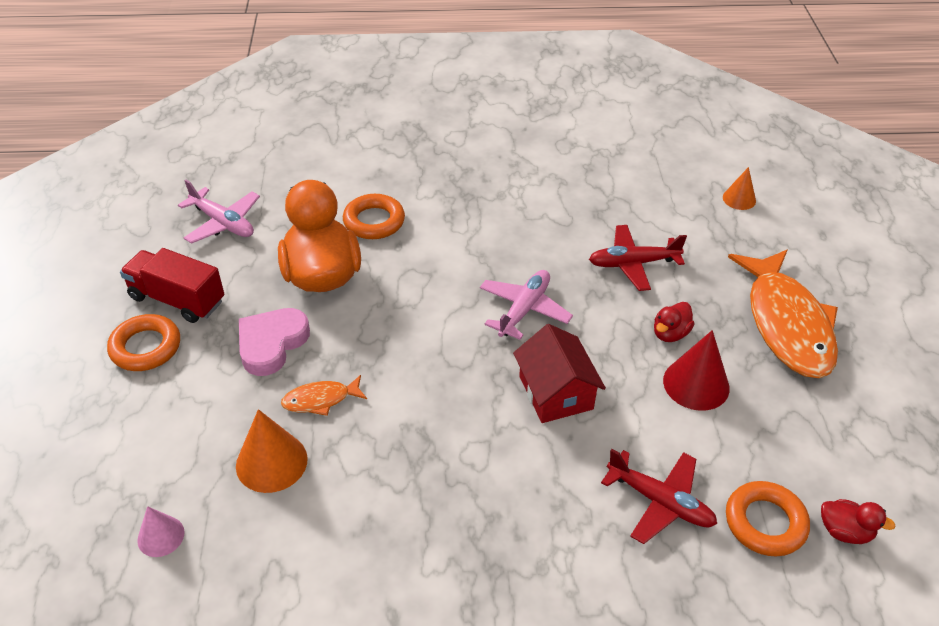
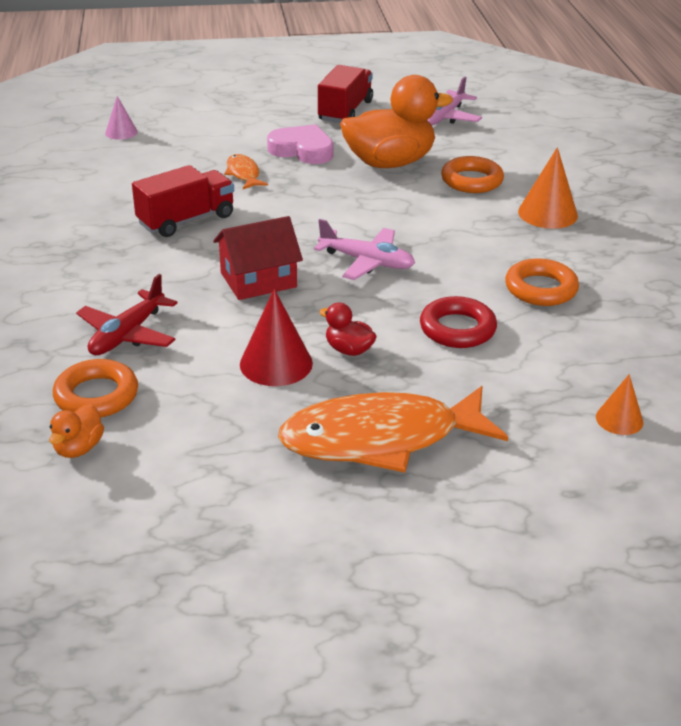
camera: 85 degrees right, 10 degrees down
(146, 347) = (292, 107): orange ring -> orange ring (541, 289)
(271, 462) = (181, 161): orange cone -> orange cone (547, 213)
(425, 455) = (186, 220): none -> red truck
(633, 263) = (457, 329): red plane -> red ring
(844, 531) = (78, 448): red duck -> orange duck

